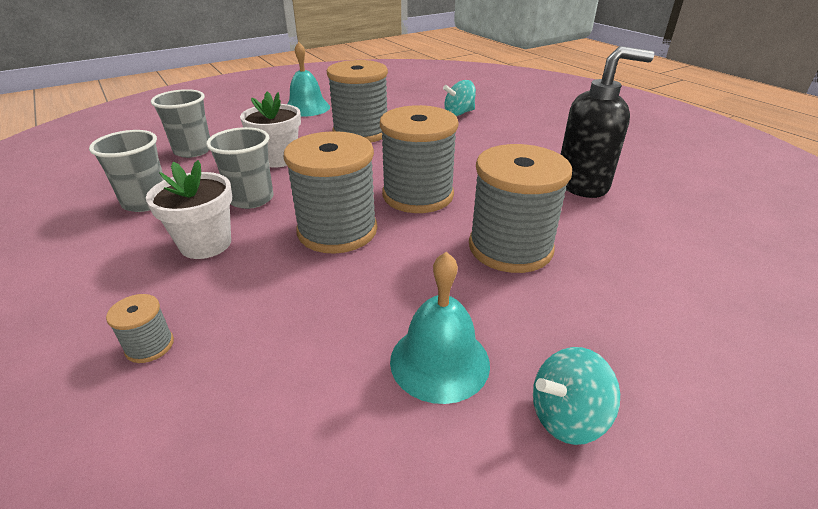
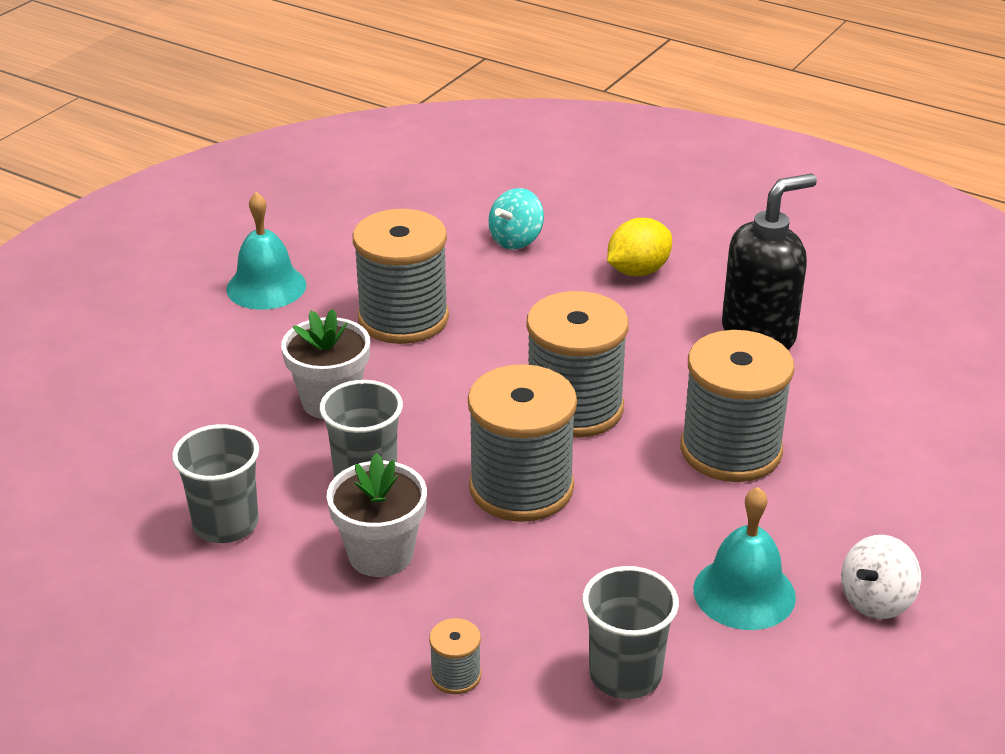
camera: 25 degrees left, 0 degrees up
(193, 151) = (182, 422): grey cup -> grey cup (625, 674)
(521, 138) = (638, 271): none -> yellow lemon
(567, 417) = (876, 601): turquoise spinning top -> white spinning top

